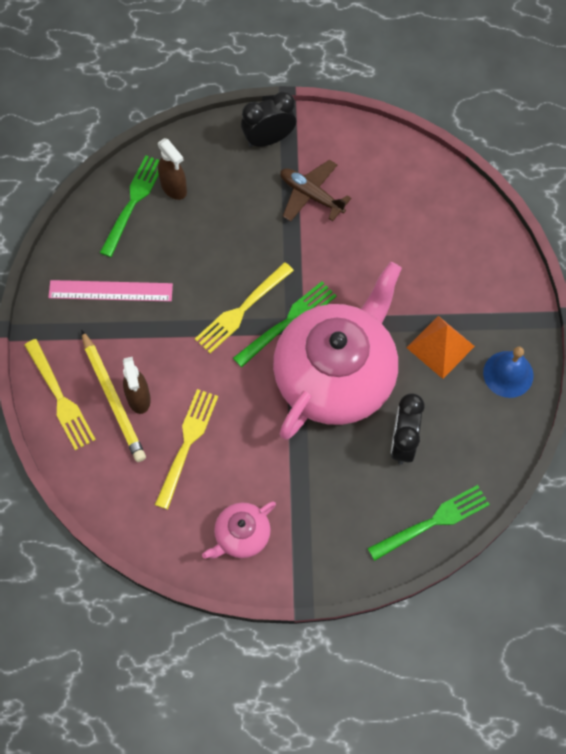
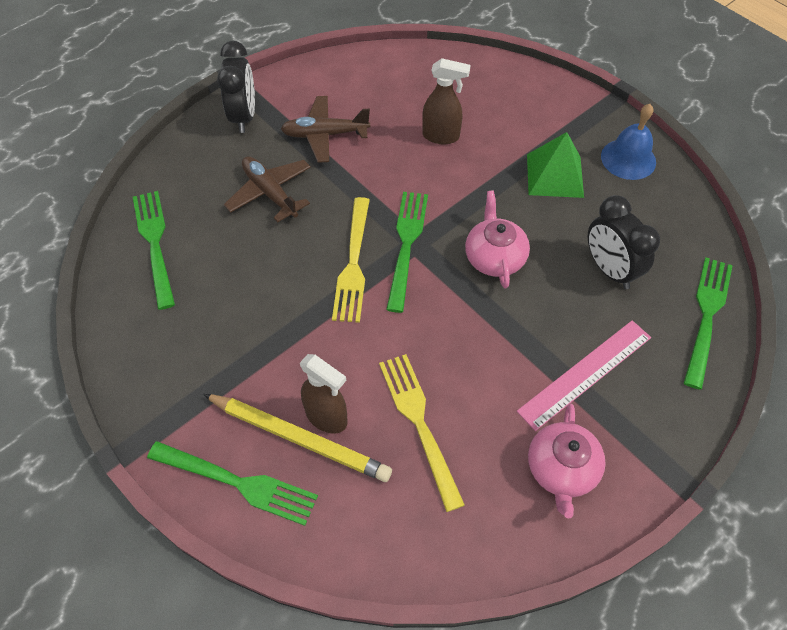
camera: 40 degrees left, 10 degrees down
(60, 398) = (238, 483): yellow fork -> green fork
(110, 290) = (201, 336): pink ruler -> pink ruler (585, 373)
(174, 188) = (187, 206): brown spray bottle -> brown spray bottle (441, 136)
(234, 216) = (270, 193): none -> brown plane
(269, 139) = (244, 117): black clock -> black clock turned 150 degrees clockwise
(336, 375) = (494, 257): pink teapot -> pink teapot, size x0.43
(440, 346) = (554, 175): orange pyramid -> green pyramid

